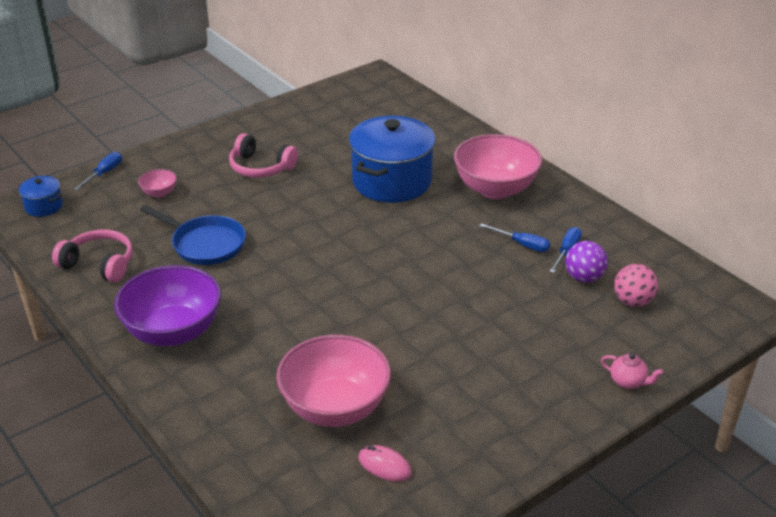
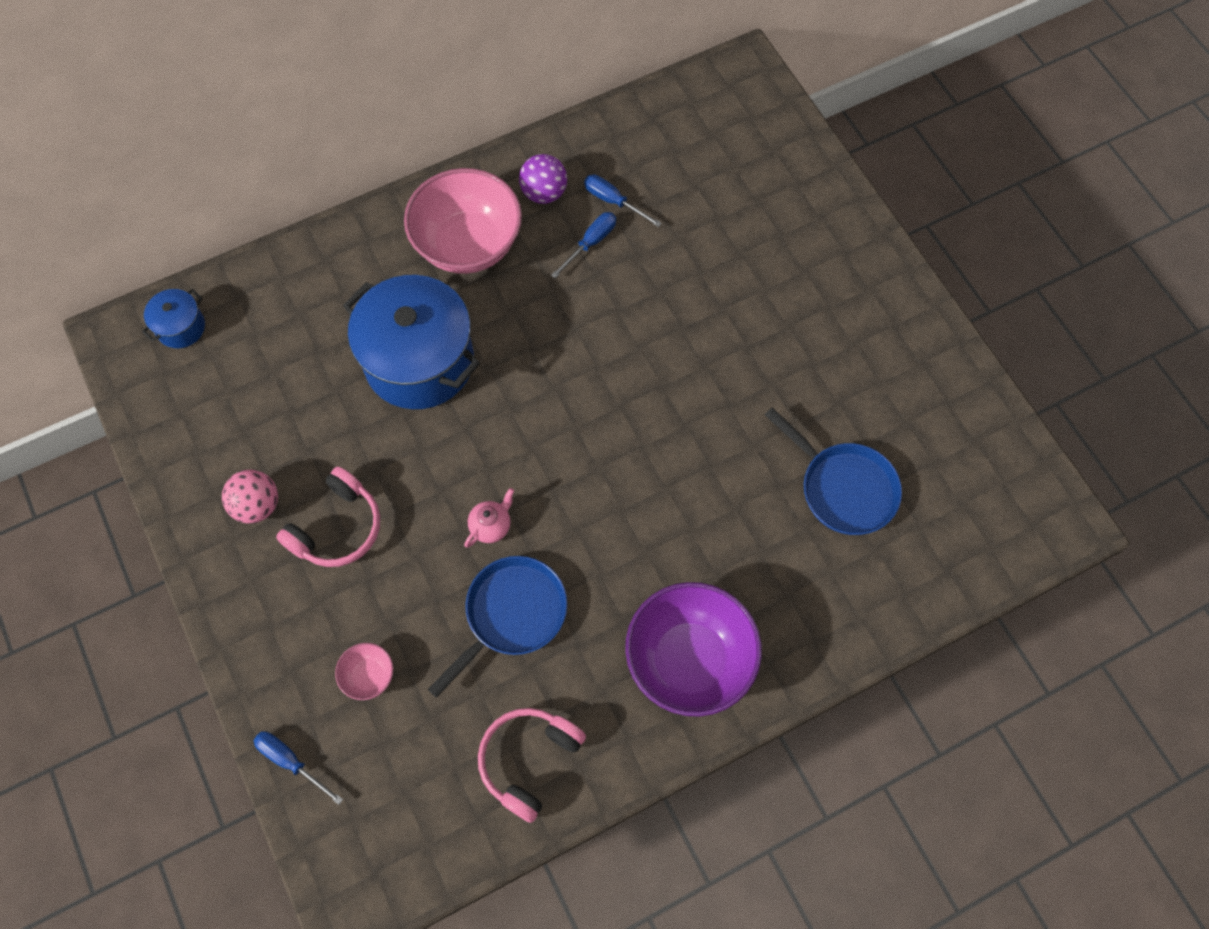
camera: 80 degrees left, 30 degrees up
(44, 206) = (362, 854): blue pot -> blue pot (181, 327)
(335, 408) = (843, 488): pink bowl -> blue pan
(384, 465) = (931, 451): pink mouse -> none
(583, 277) = (664, 198): purple ball -> purple ball (544, 193)
(628, 382) = (837, 205): pink teapot -> pink teapot (491, 526)
(633, 301) = (713, 164): pink ball -> pink ball (257, 505)

